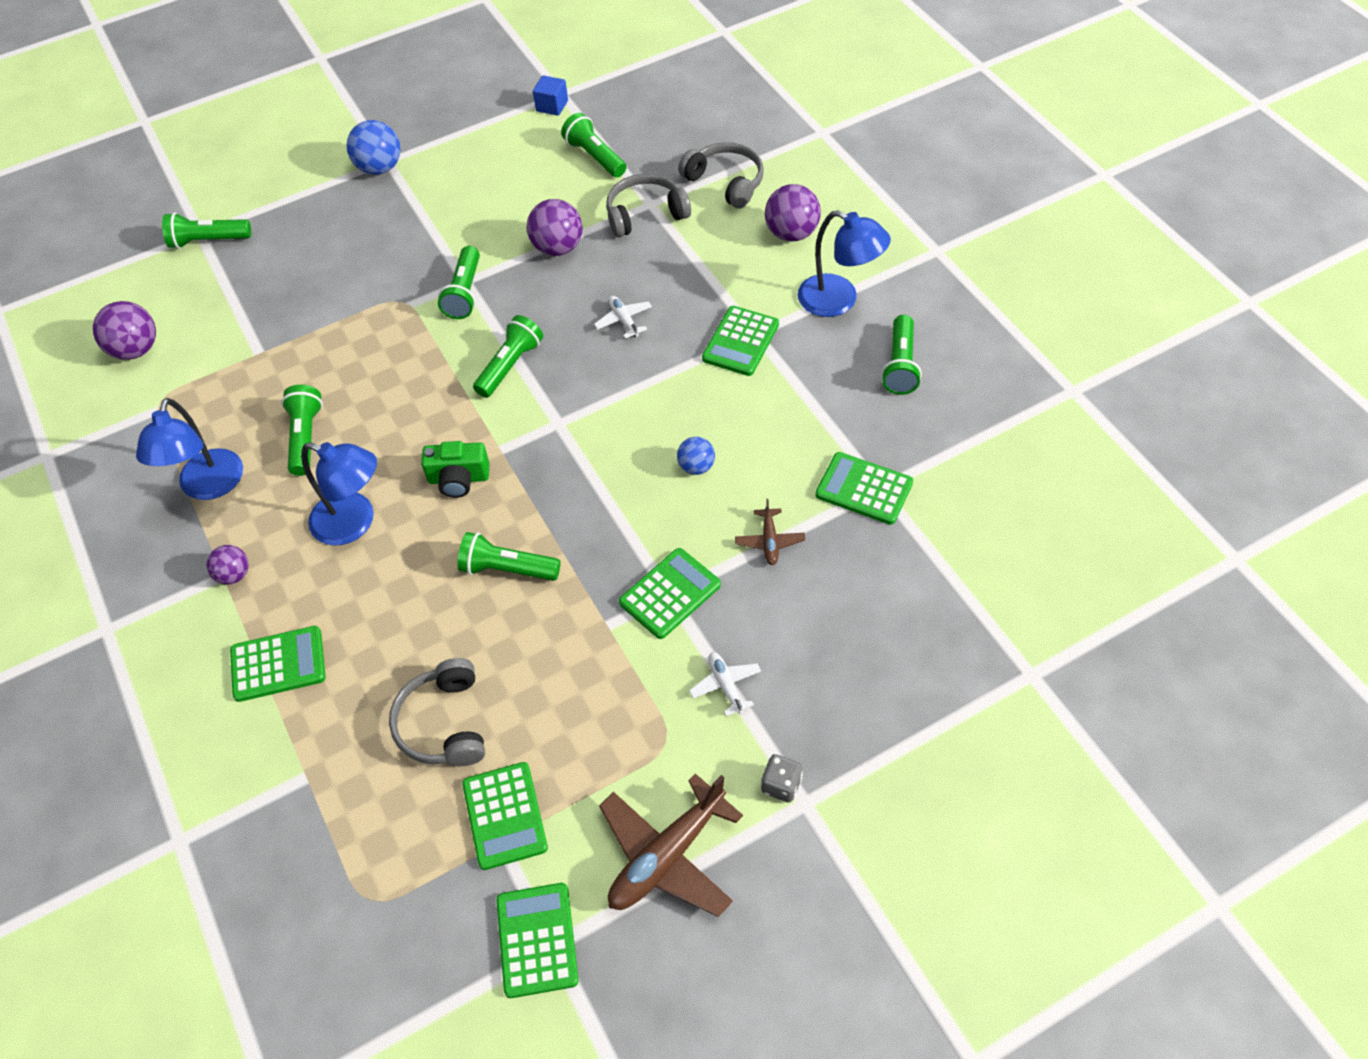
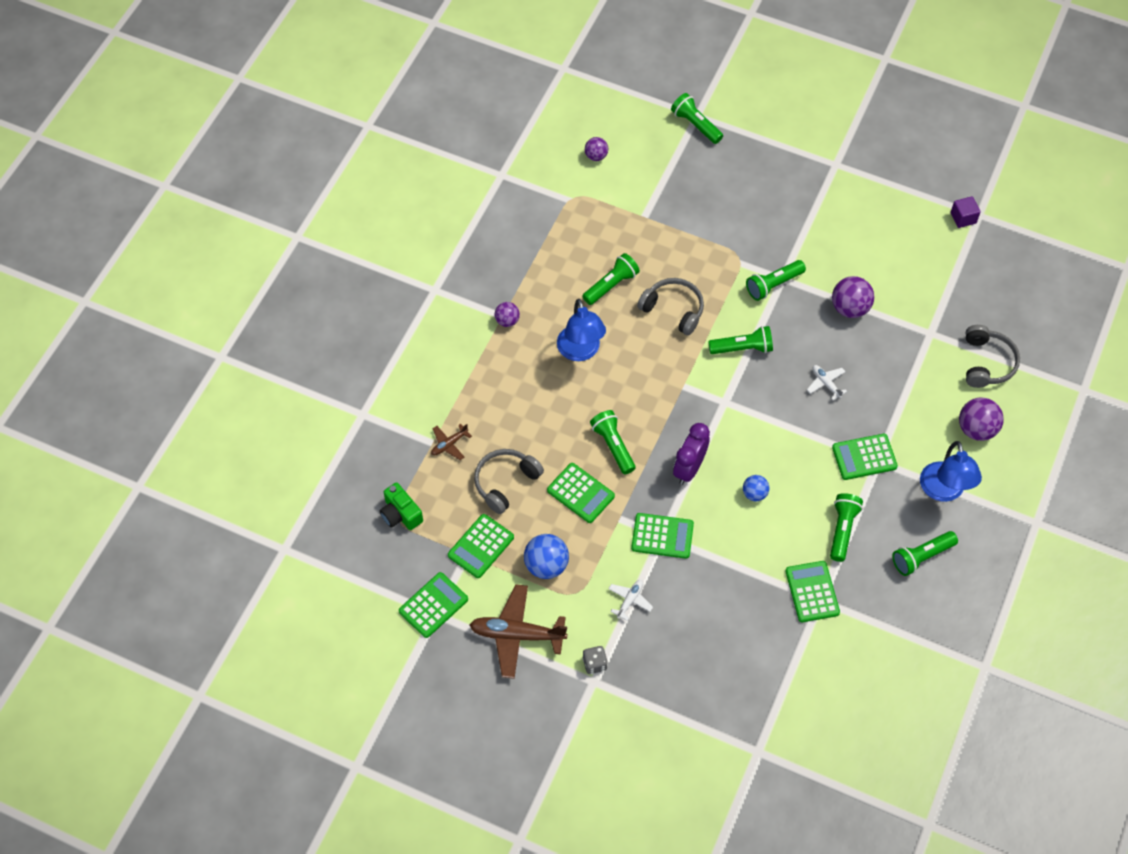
camera: 50 degrees right, 5 degrees up
(136, 349) = (596, 156): purple ball -> purple ball, size x0.60
(208, 487) = (545, 265): blue lamp -> none
(278, 664) = (477, 382): green calculator -> green calculator (580, 493)
(380, 168) = (826, 165): blue ball -> blue ball (546, 565)
(458, 479) = (648, 380): green camera -> green camera (400, 514)
(552, 106) = (963, 218): blue cube -> purple cube
(595, 156) = (941, 274): green flashlight -> green flashlight (842, 530)
(608, 510) = (689, 468): none -> purple clock
(624, 320) = (826, 383): white plane -> white plane turned 60 degrees counterclockwise
(645, 214) = (919, 336): grey headphones -> grey headphones (673, 309)
(769, 541) = (736, 564): brown plane -> brown plane (449, 444)

